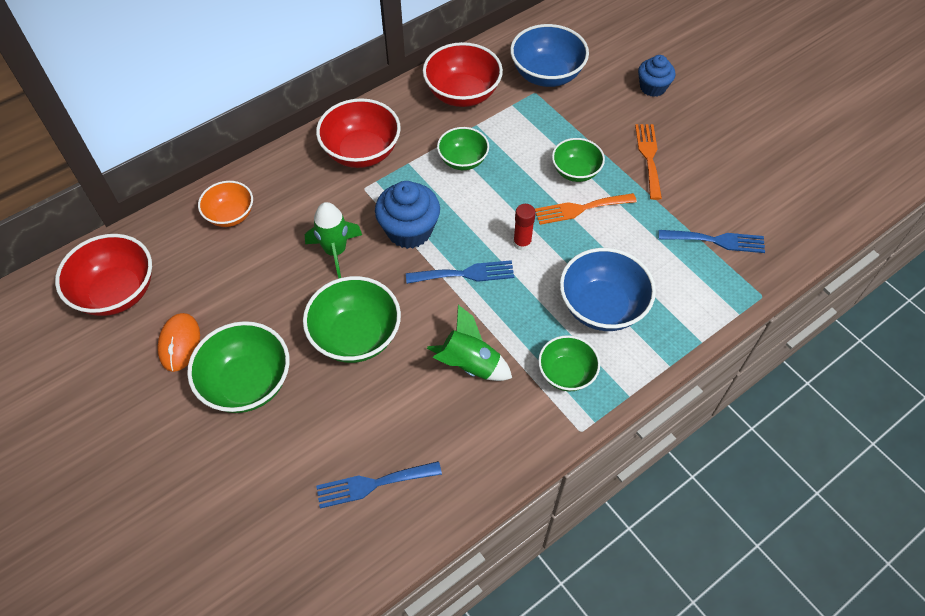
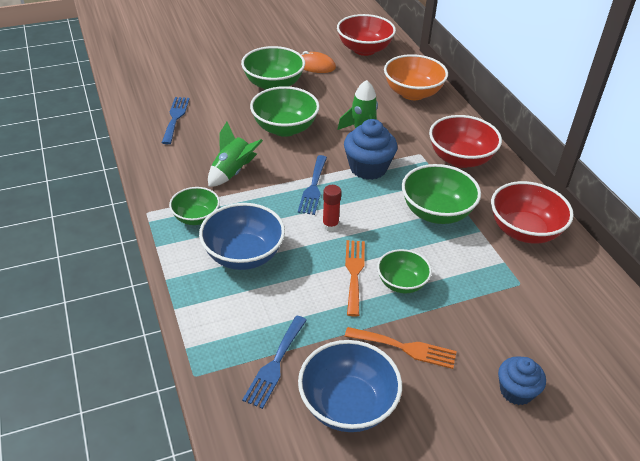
camera: 105 degrees right, 15 degrees down
(230, 215) = (412, 93): orange bowl -> orange bowl, size x1.60
(463, 160) = (436, 212): green bowl -> green bowl, size x1.60
(546, 75) = (547, 300): blue bowl -> blue bowl (347, 405)

